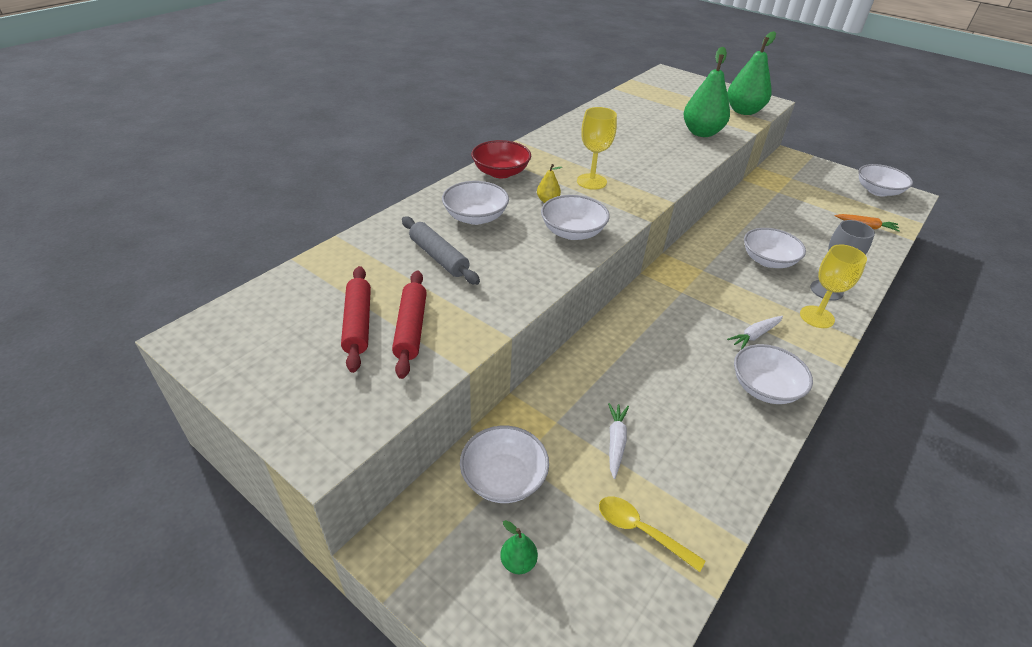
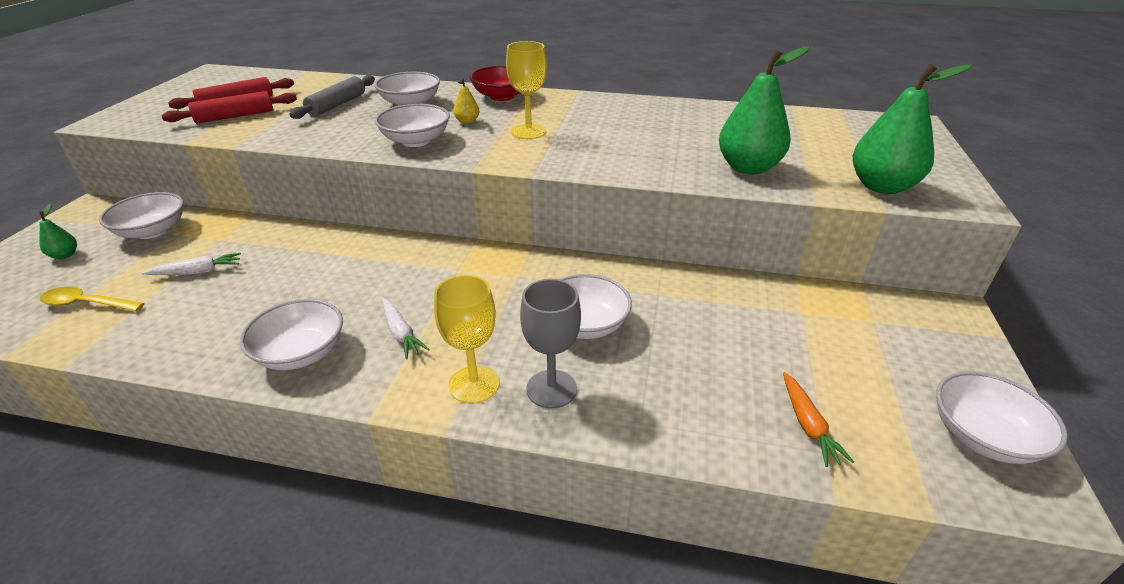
camera: 65 degrees right, 5 degrees down
(641, 531) = (87, 304): yellow spoon -> yellow spoon turned 90 degrees counterclockwise
(755, 335) = (401, 333): white carrot -> white carrot turned 150 degrees counterclockwise

